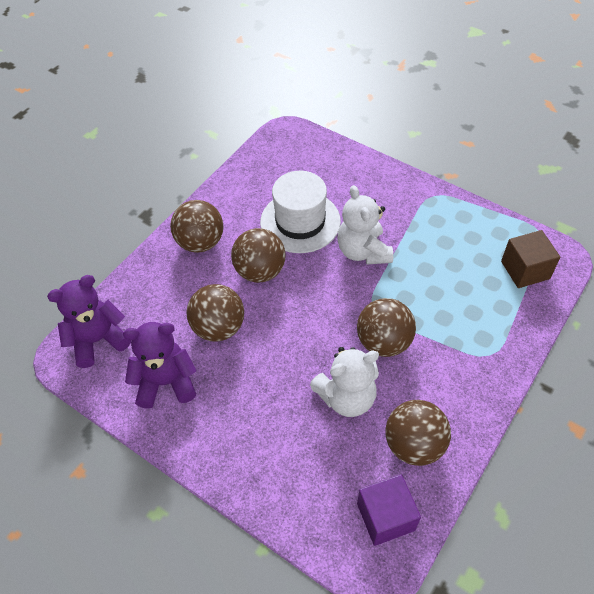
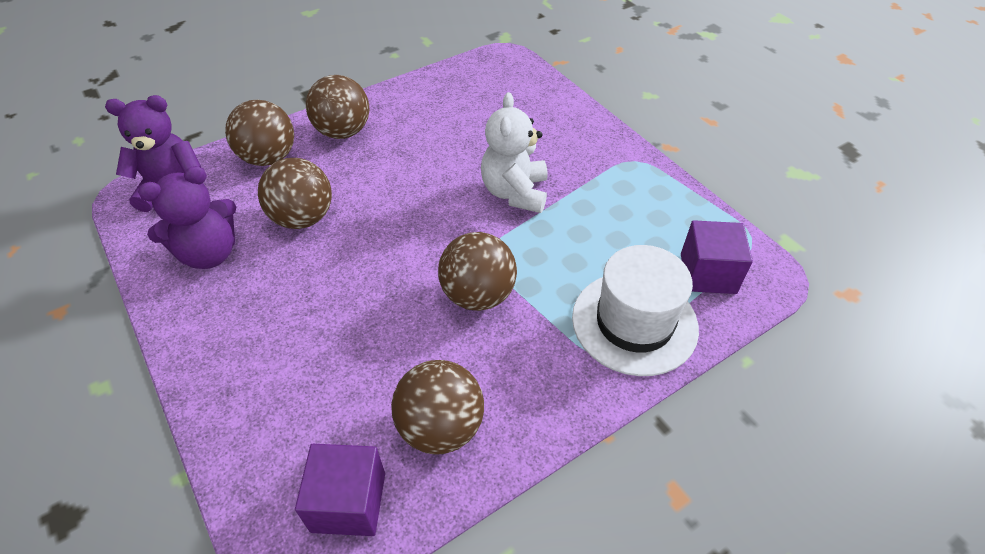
camera: 20 degrees right, 5 degrees down
(166, 382) = (209, 253): purple teddy bear -> purple teddy bear turned 135 degrees clockwise
(260, 271) = (386, 177): brown ball -> brown ball (269, 158)
(300, 222) = (462, 143): white hat -> white hat (634, 322)
(347, 397) = (394, 341): white teddy bear -> none
(525, 270) = (708, 273): brown cube -> purple cube

